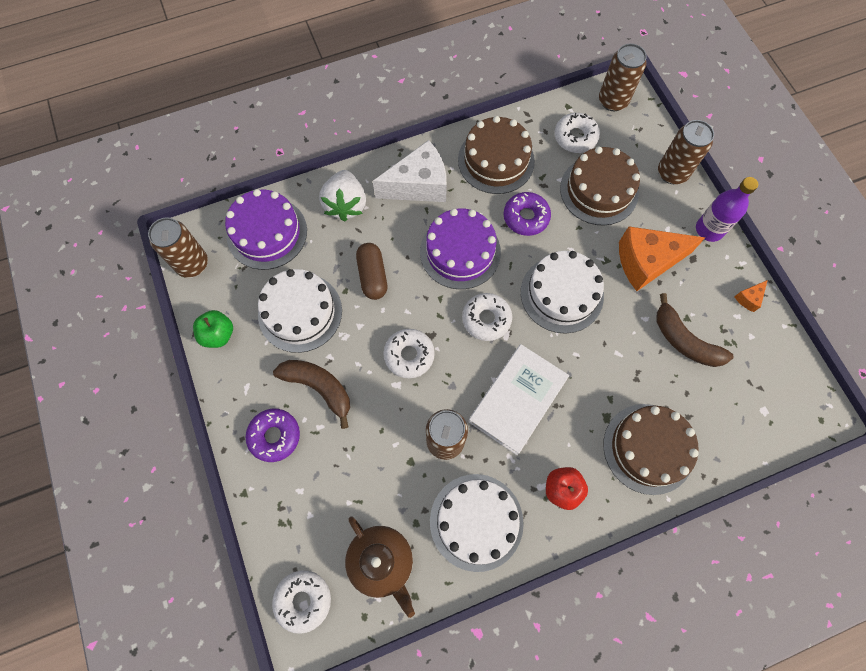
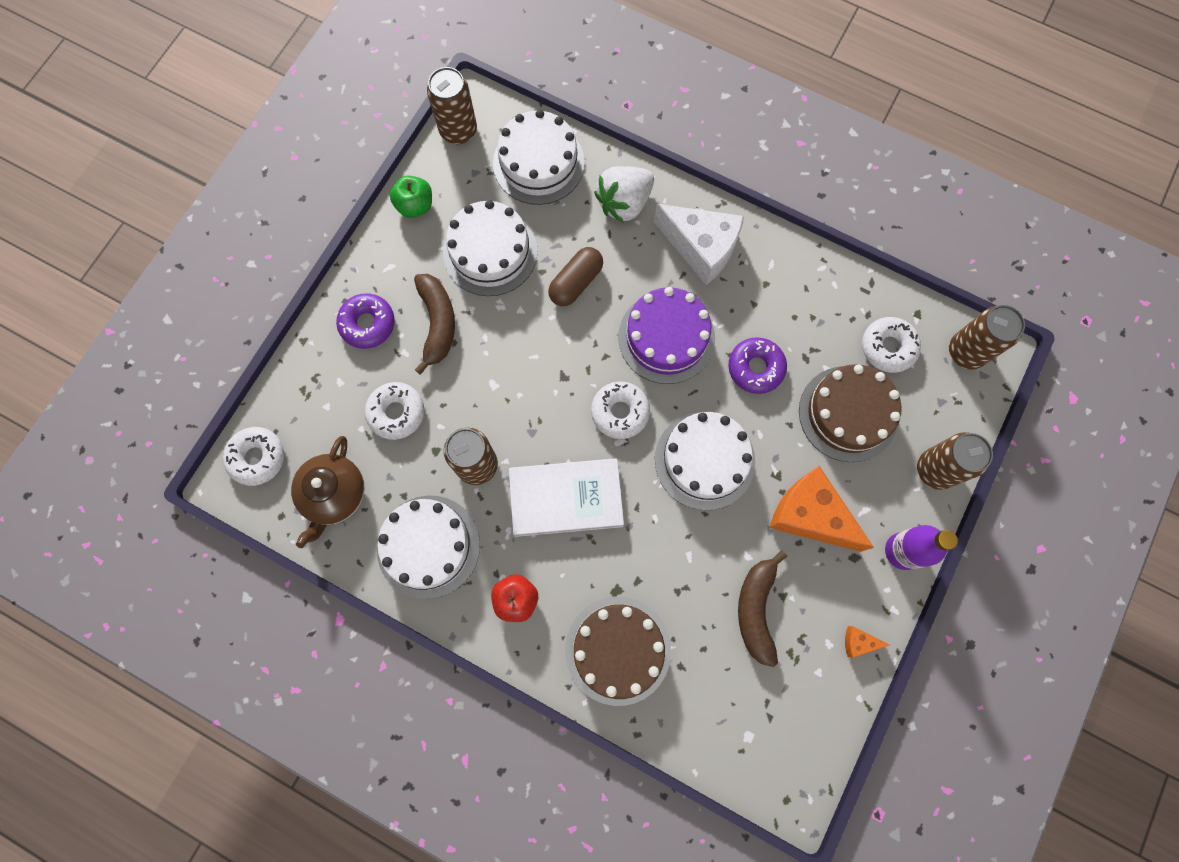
camera: 50 degrees right, 5 degrees up
(267, 233) = (538, 163): purple cake -> white cake
(409, 355) = (528, 373): white donut -> white donut (396, 413)
(496, 160) = (792, 294): brown cake -> none

